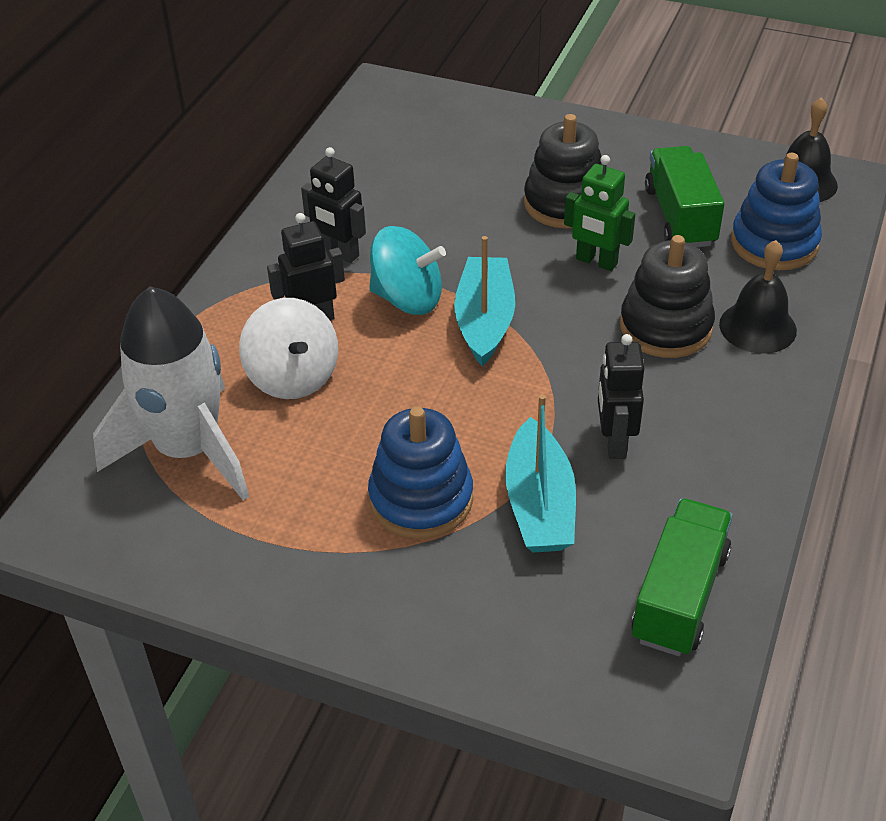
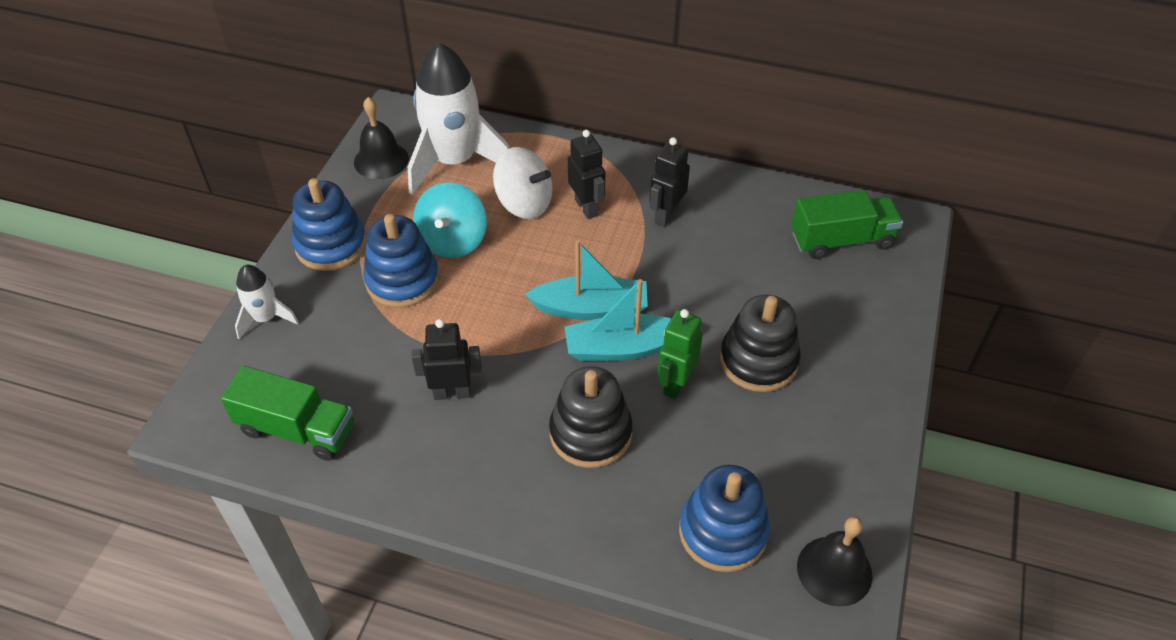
camera: 85 degrees right, 5 degrees up
(293, 377) = (524, 203): white spinning top -> white spinning top turned 120 degrees counterclockwise
(339, 587) = (331, 245): none -> blue stacking toy
(407, 299) = (614, 259): turquoise spinning top -> turquoise spinning top (453, 241)
(482, 655) = (266, 318): none -> white rocket
(539, 504) = (392, 346): turquoise boat -> turquoise boat (622, 348)
(680, 217) = (753, 452): green truck -> green truck (841, 240)
(757, 327) = (594, 506): black bell -> black bell (381, 160)

